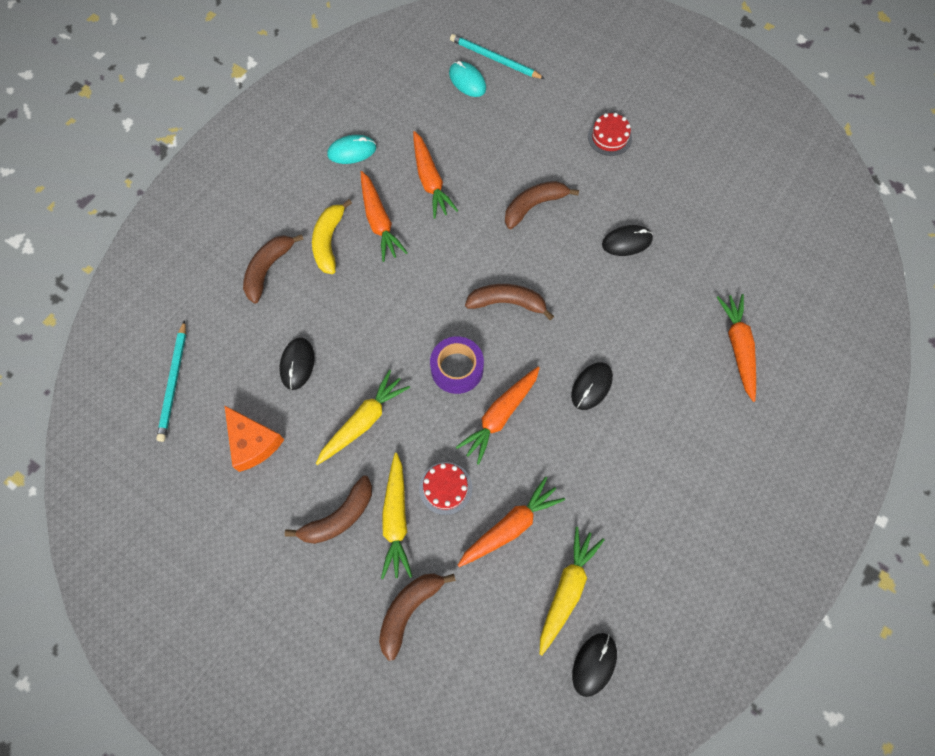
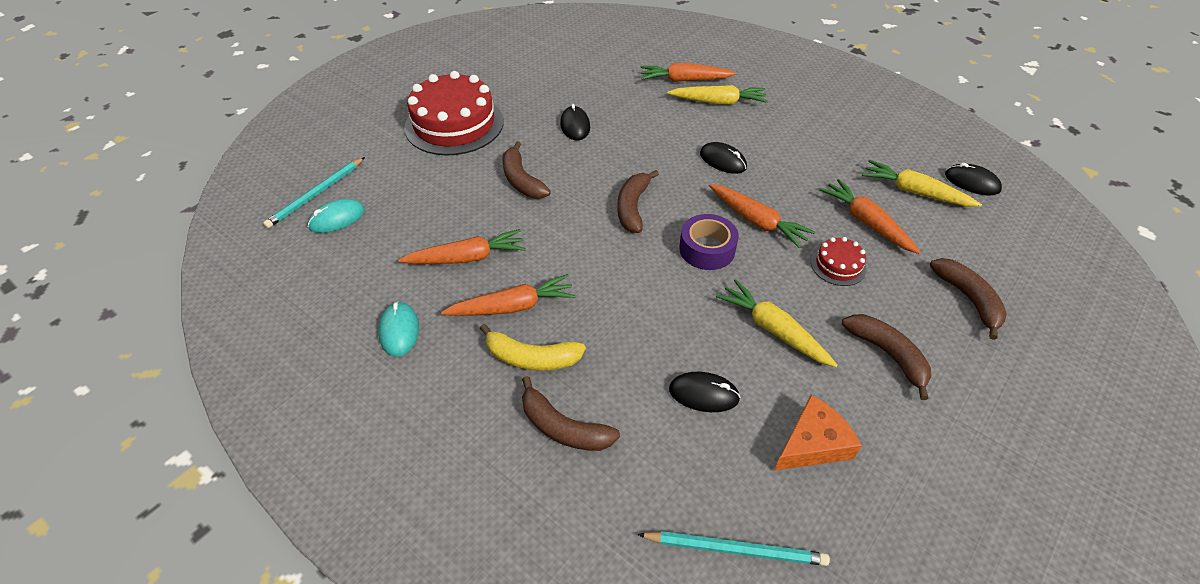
camera: 85 degrees left, 20 degrees down
(396, 519) = (879, 305): yellow carrot -> yellow carrot (718, 102)
(409, 610) = (968, 299): brown banana -> brown banana turned 150 degrees counterclockwise
(609, 137) = (454, 124): red cake -> red cake, size x2.21

